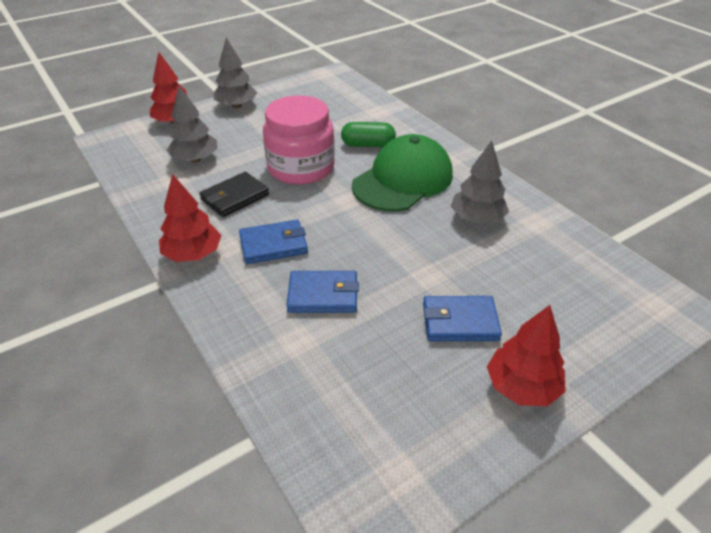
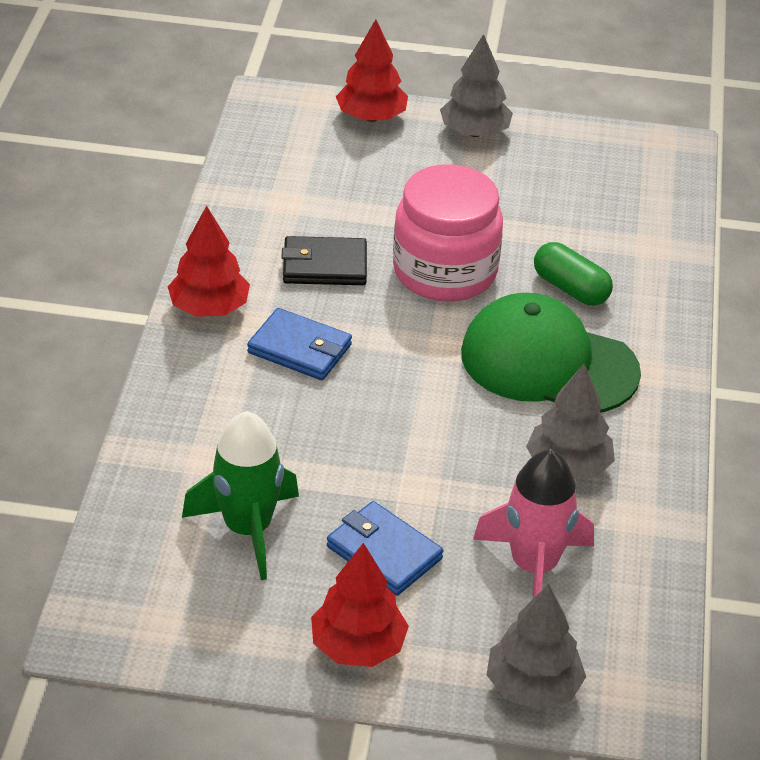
camera: 40 degrees right, 0 degrees up
(195, 159) = (336, 187): grey tree -> grey tree (533, 686)
(323, 295) = (284, 434): blue wallet -> none
(373, 365) = (247, 529): none -> green rocket
(403, 180) = (548, 363): green cap -> green cap turned 150 degrees counterclockwise
(533, 276) = (534, 566): none -> pink rocket

